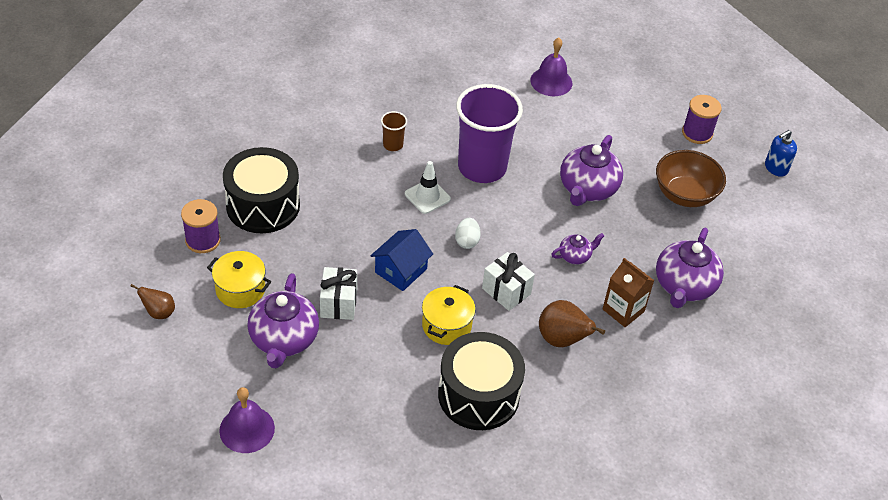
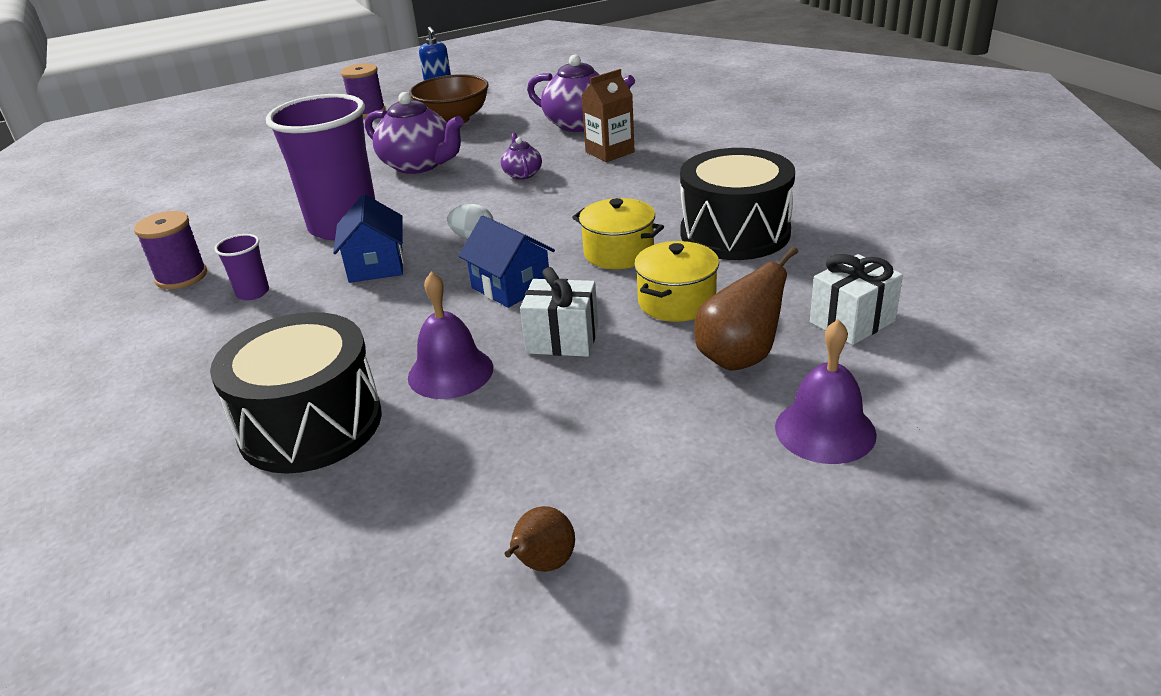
camera: 75 degrees left, 15 degrees down
(203, 240) = (364, 503): purple spool -> purple spool (181, 277)
(240, 289) = (508, 447): yellow pot -> yellow pot (676, 302)
(284, 339) = (630, 393): purple teapot -> none
(393, 145) = (253, 293): brown cup -> purple cup
(427, 196) = (376, 265): white traffic cone -> blue house
(506, 291) = (567, 214): white gift -> white gift (852, 322)
(551, 81) = (222, 181): purple bell -> purple bell (450, 372)
(562, 340) = (649, 183): brown pear -> brown pear (739, 358)

